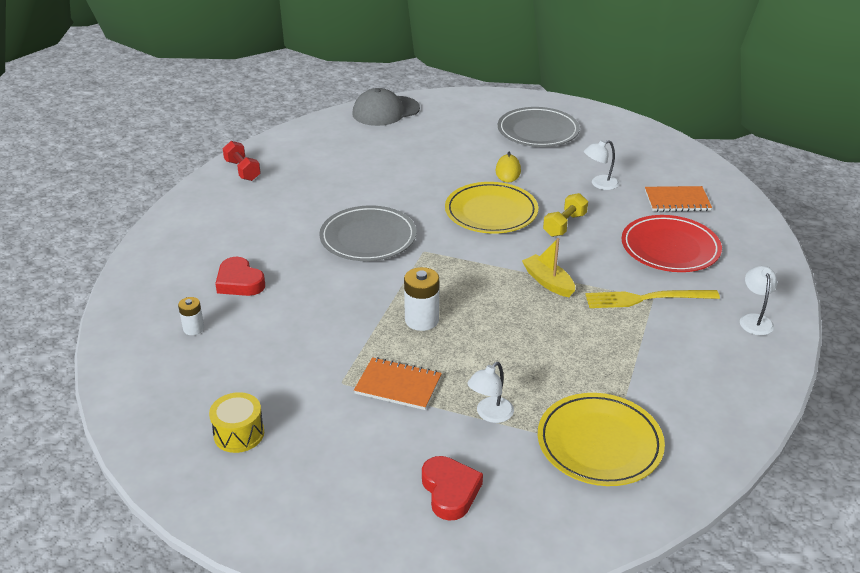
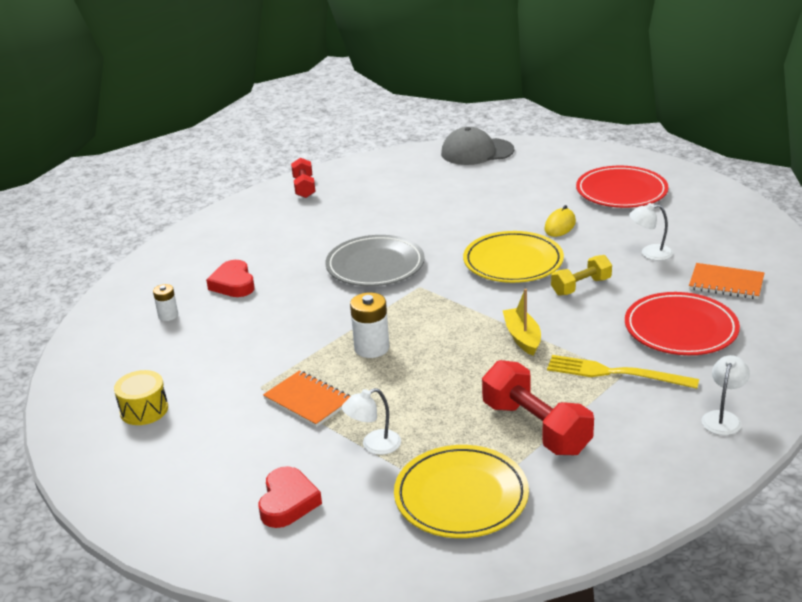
camera: 25 degrees right, 5 degrees down
(538, 131) = (621, 192): grey plate -> red plate
(617, 363) = (536, 428): none -> red dumbbell

